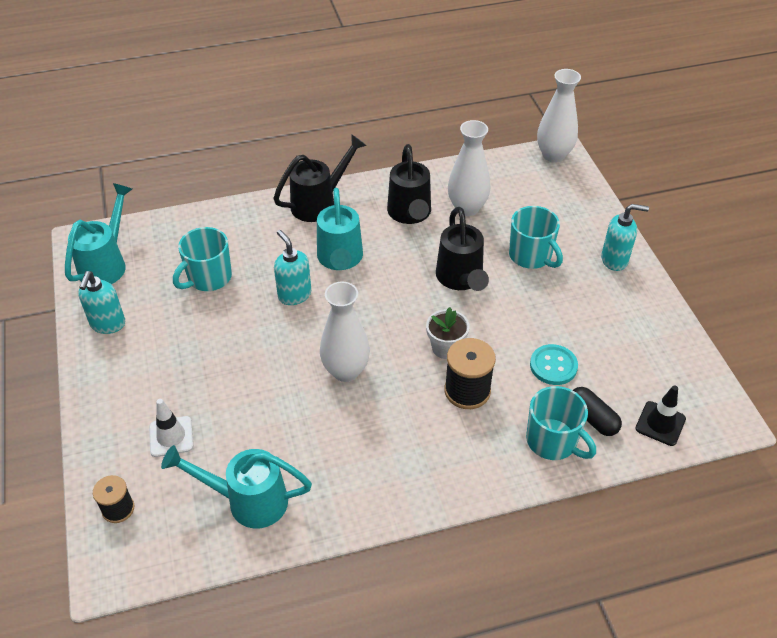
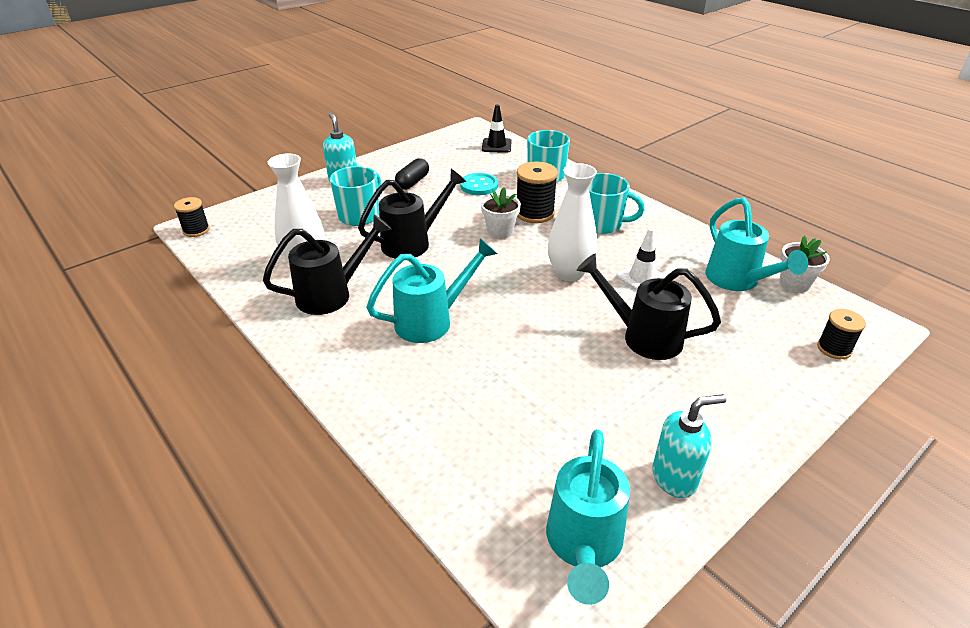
camera: 115 degrees left, 10 degrees down
(107, 263) = (583, 547): turquoise watering can -> turquoise watering can turned 75 degrees counterclockwise
(171, 436) = (739, 349): white traffic cone -> white traffic cone (642, 278)
(208, 278) = (530, 416): turquoise mug -> turquoise mug (602, 224)
(210, 551) = (794, 284): none -> white flower pot
(294, 295) = (505, 335): turquoise soap dispenser -> none
(320, 203) = (341, 369): black watering can -> black watering can (642, 336)
(553, 155) = (196, 230): white vase -> black spool
(592, 418) = (513, 166): black capsule -> black capsule (412, 182)

